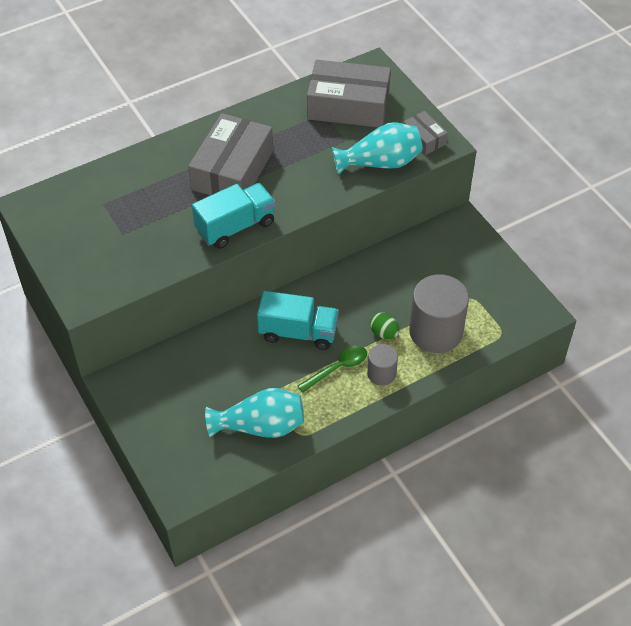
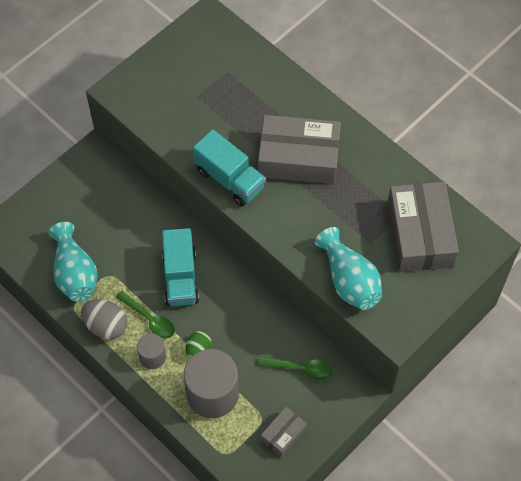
camera: 75 degrees right, 10 degrees up
(334, 408) = (106, 326): none -> grey egg
(424, 138) = (397, 313): grey box -> grey box (283, 434)
(427, 258) = (300, 368): none -> green spoon

